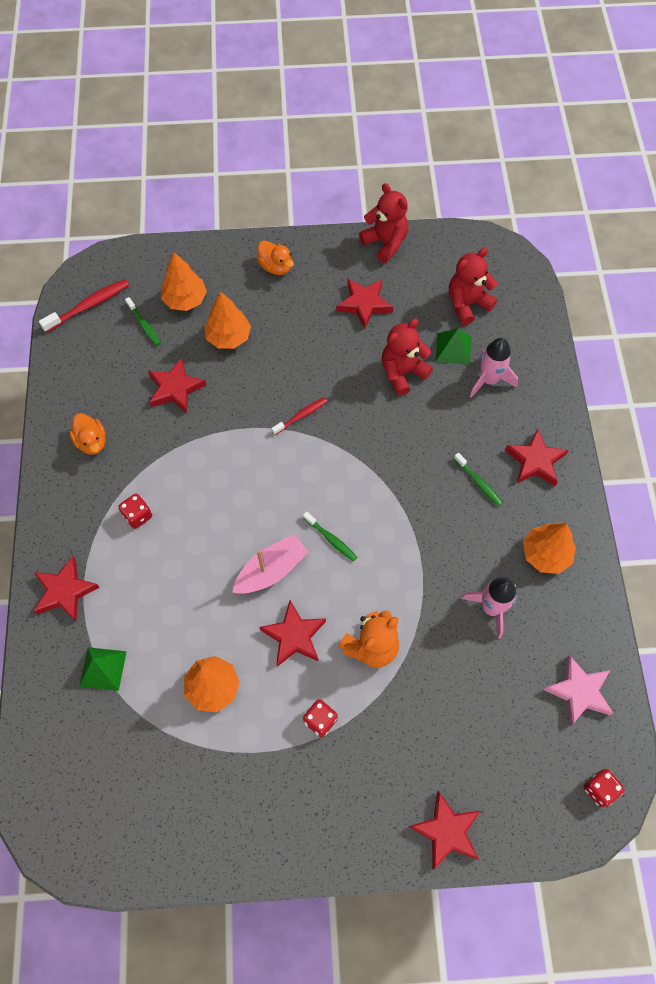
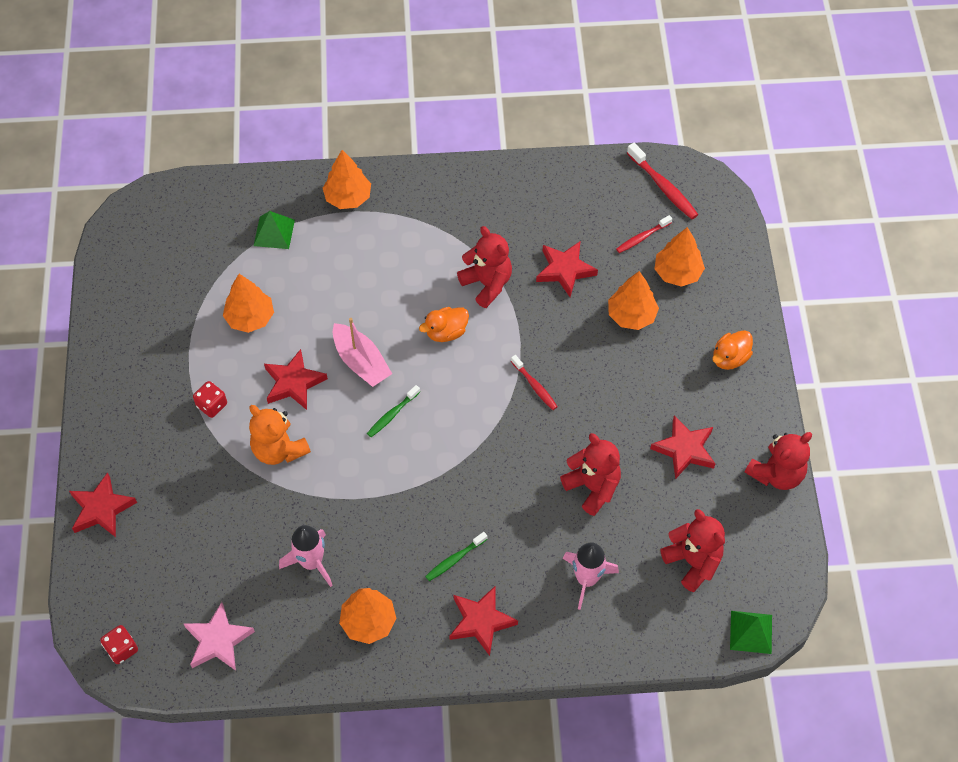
camera: 90 degrees right, 5 degrees down
(65, 591) = (348, 197): red star -> orange tree
(92, 442) = (502, 204): orange duck -> orange duck (446, 332)
(138, 516) = (422, 248): red dice -> none
(144, 325) = (642, 237): green toothbrush -> red toothbrush
(186, 455) = (487, 284): none -> red teddy bear
(453, 348) = (628, 542): green pyramid -> green pyramid (751, 632)

